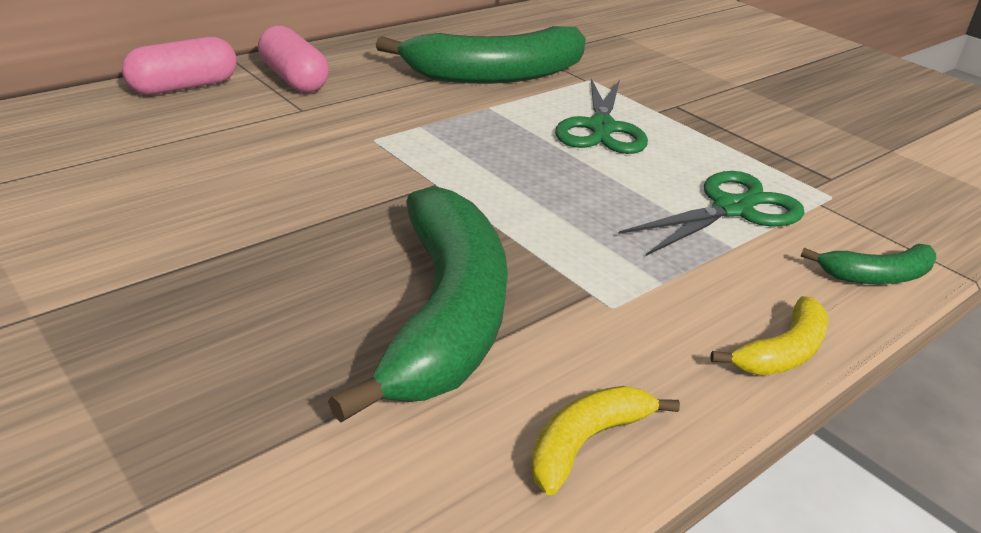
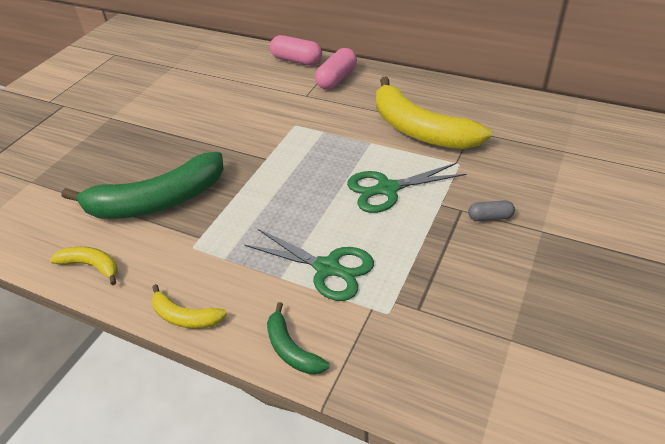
camera: 70 degrees right, 10 degrees up
(497, 75) = (419, 130): green banana -> yellow banana
(700, 97) = (490, 217): none -> grey capsule

